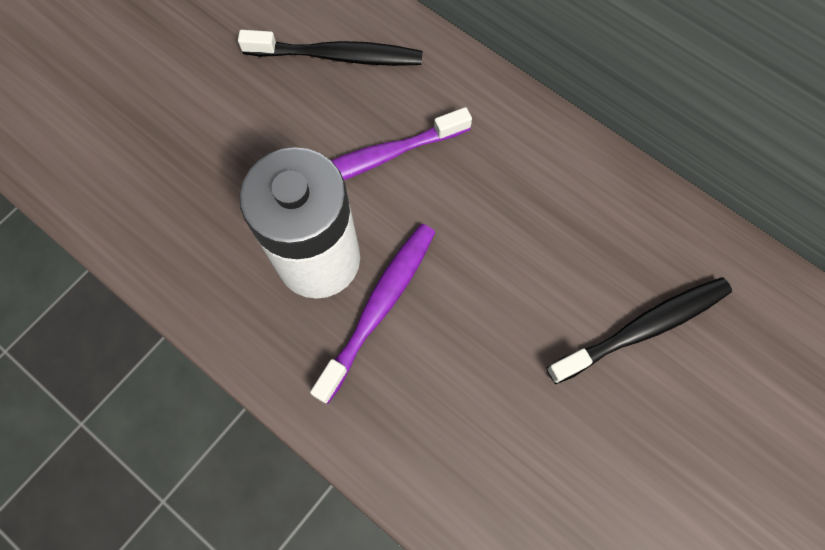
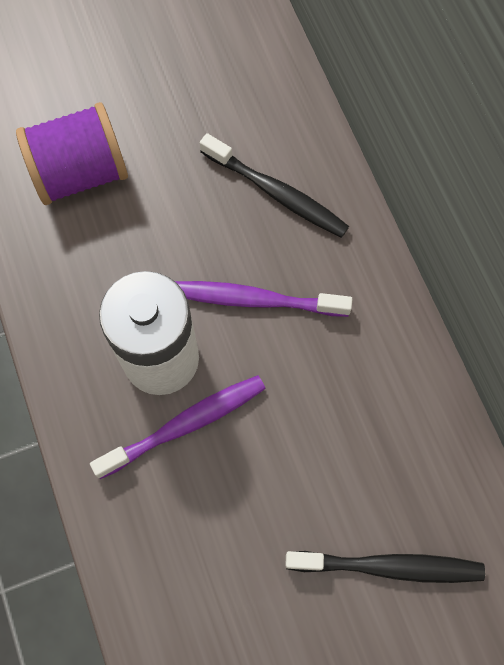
camera: 30 degrees right, 0 degrees up
(134, 130) = (80, 173): none -> purple spool

